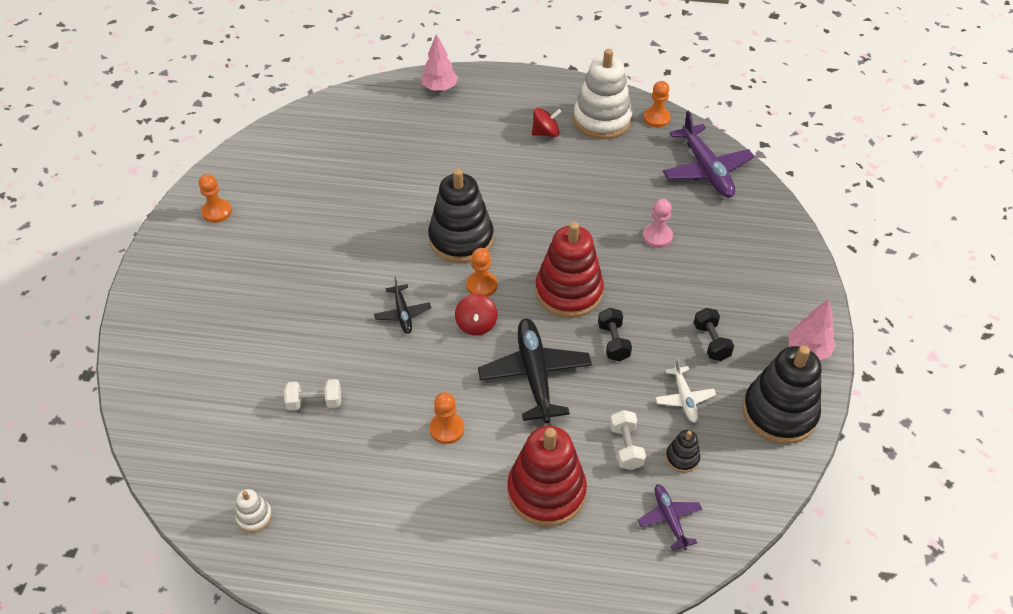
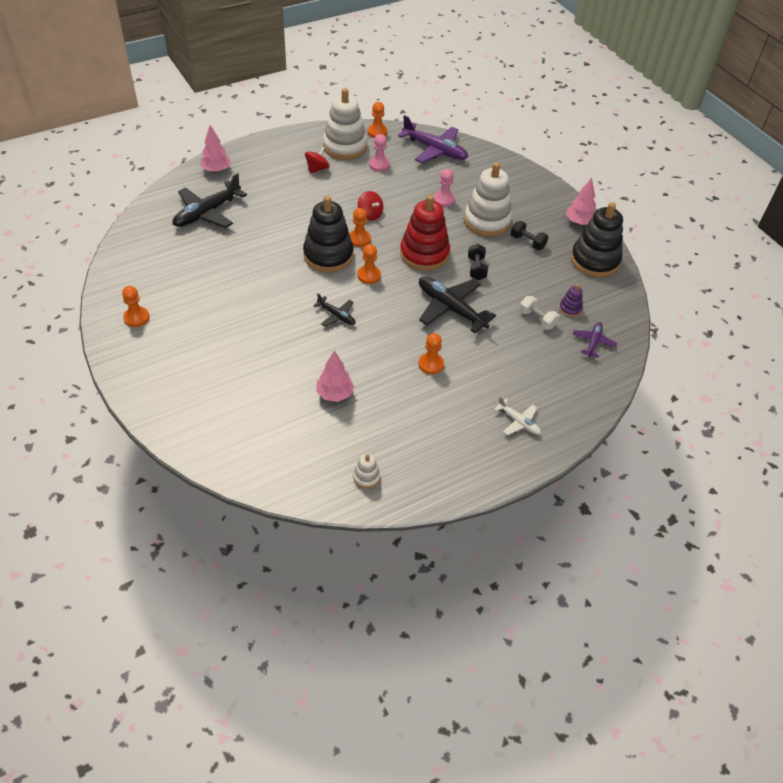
camera: 40 degrees left, 0 degrees up
(315, 402) = (335, 394): white dumbbell -> pink tree
(386, 131) = (207, 212): none -> black plane
(476, 324) = (388, 299): red spinning top -> red spinning top (370, 214)
(512, 237) = (359, 239): none -> orange pawn
(546, 491) = (518, 365): red stacking toy -> none
(613, 342) = (476, 268): black dumbbell -> black dumbbell turned 45 degrees clockwise
(620, 159) = (379, 165): none -> pink pawn
(669, 519) = (593, 342): purple plane -> purple plane turned 75 degrees clockwise
(682, 458) = (570, 309): black stacking toy -> purple stacking toy
(684, 398) = (542, 278): white plane -> white plane (518, 421)
(685, 289) = (487, 221): none -> white stacking toy

